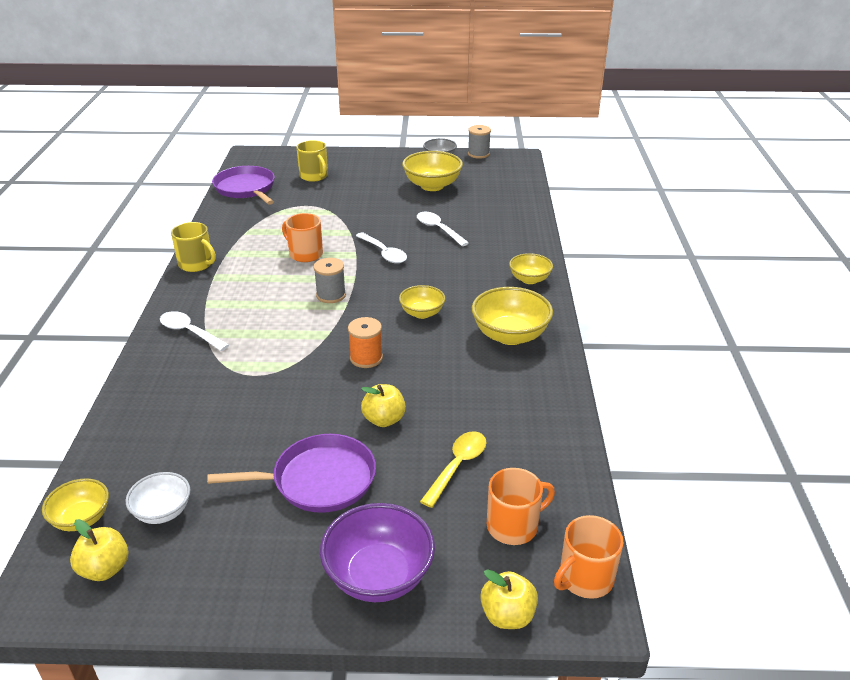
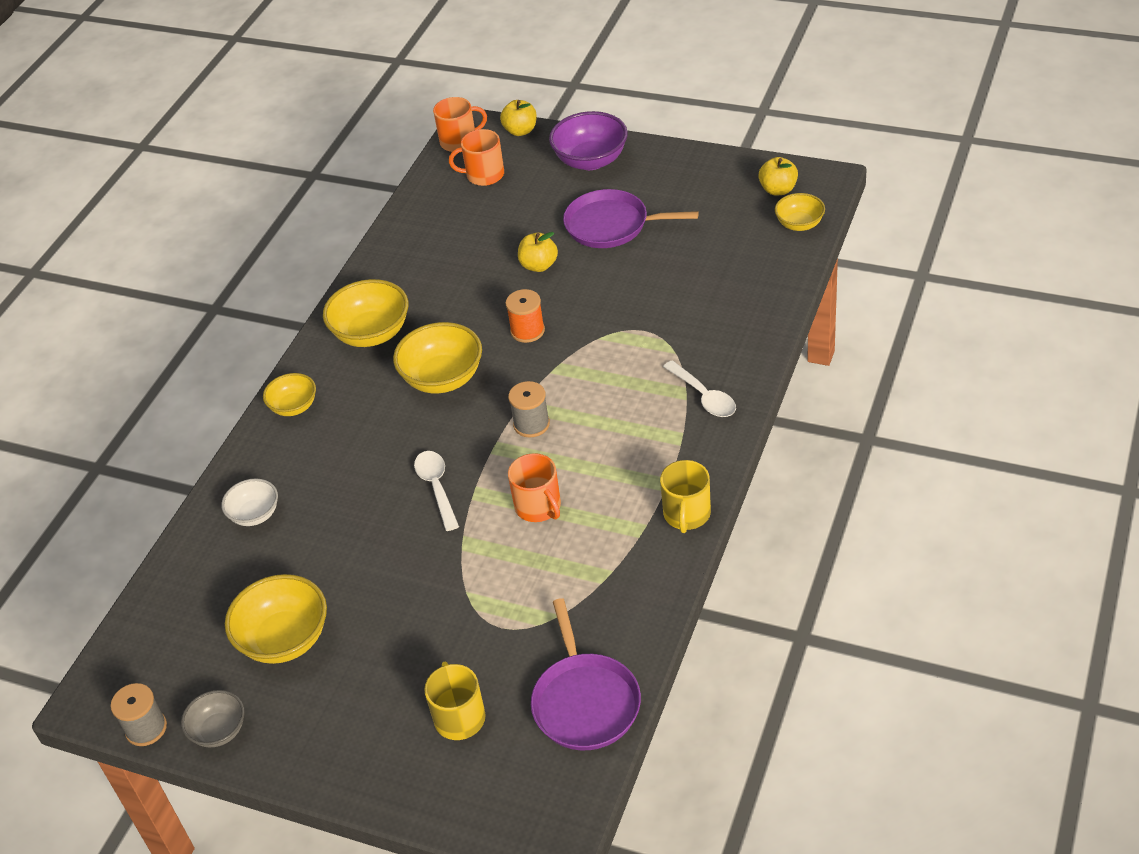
camera: 155 degrees left, 10 degrees up
(163, 511) = (736, 220): white bowl -> white bowl (255, 514)
(196, 264) = (686, 514): yellow mug -> yellow mug turned 135 degrees counterclockwise
(422, 313) = (443, 378): yellow bowl -> yellow bowl, size x1.67
(438, 229) = (340, 523): white spoon -> none
(457, 466) = (499, 219): yellow spoon -> none

